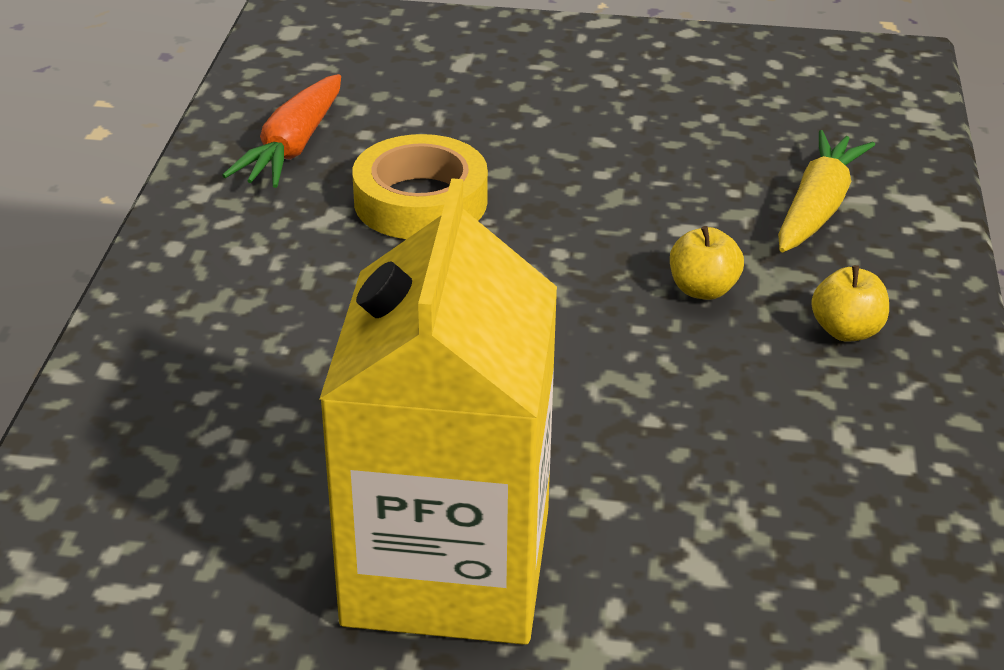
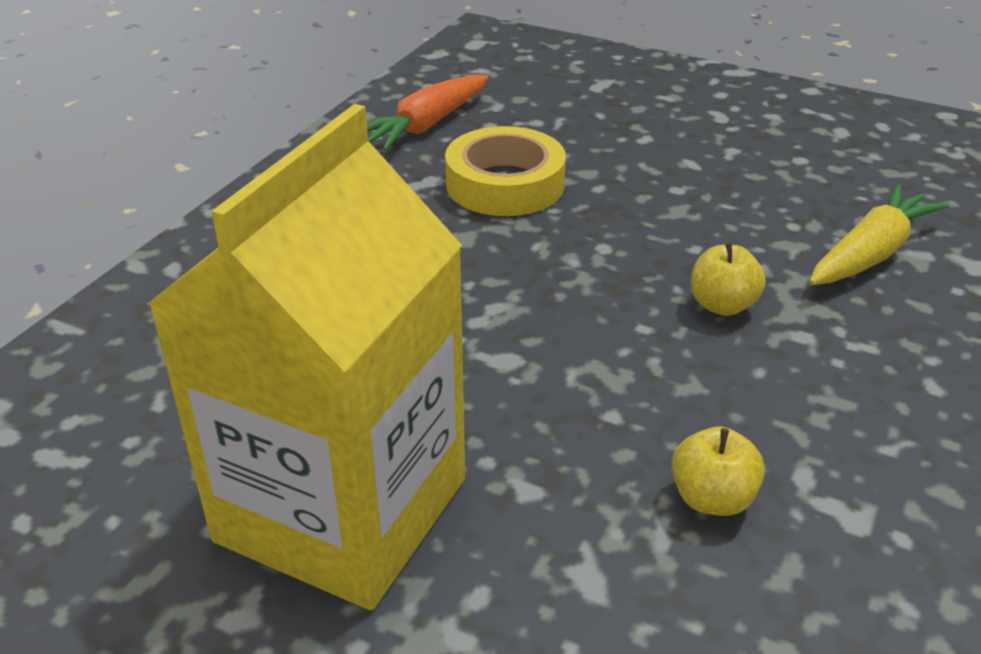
camera: 20 degrees right, 0 degrees up
(846, 331) = (851, 373): yellow apple -> yellow apple (712, 498)

